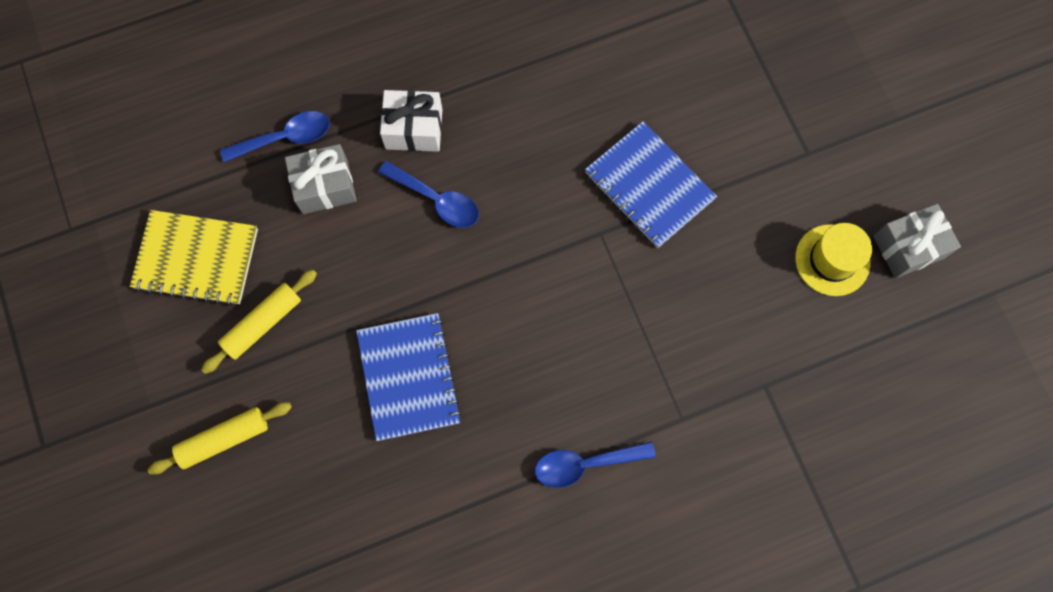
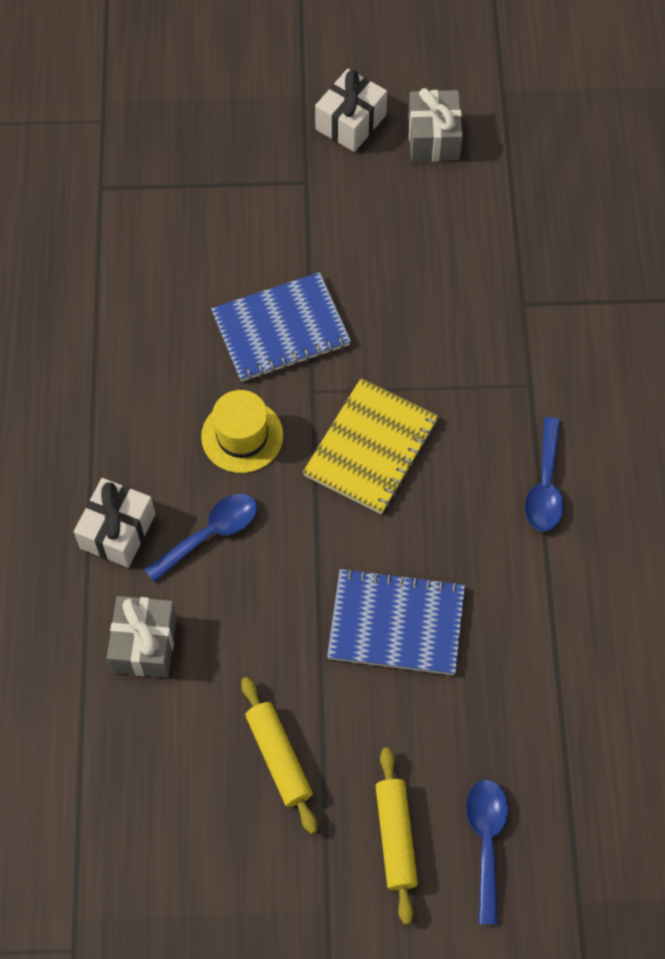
camera: 70 degrees left, 10 degrees down
(196, 258) = (172, 810): yellow notebook -> yellow notebook (371, 448)
(285, 138) = (67, 669): blue spoon -> blue spoon (486, 841)
(832, 260) = (421, 203): yellow hat -> yellow hat (242, 436)
(890, 168) = (350, 122): none -> white gift

